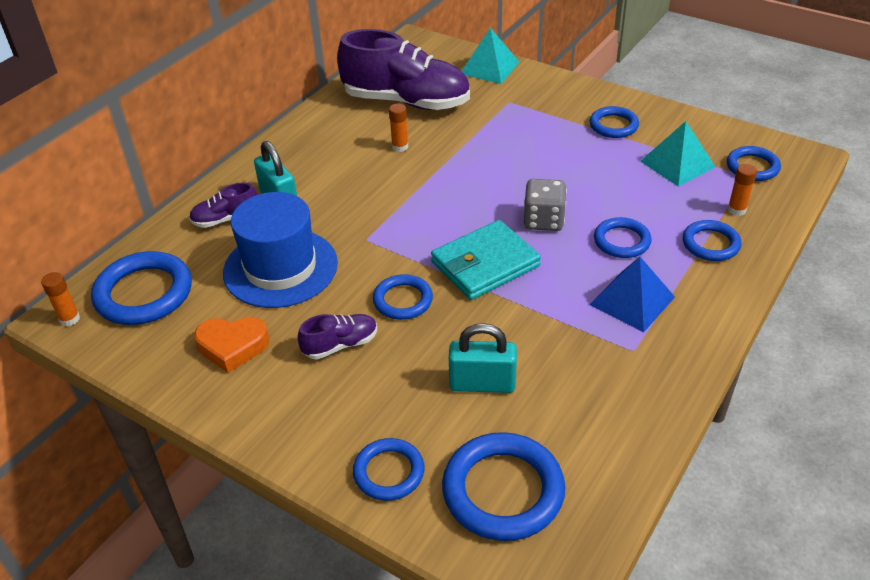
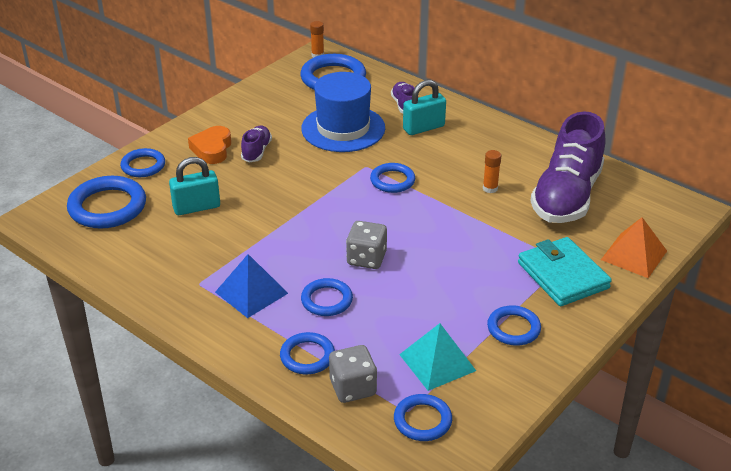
camera: 95 degrees right, 5 degrees down
(232, 347) = (271, 111): orange heart -> orange heart (212, 149)
(340, 345) = (256, 151): purple shoe -> purple shoe turned 150 degrees counterclockwise
(403, 300) = (291, 179): blue ring -> blue ring (392, 181)
(482, 384) = (196, 207): turquoise padlock -> turquoise padlock turned 60 degrees clockwise
(485, 264) = (319, 221): turquoise wallet -> turquoise wallet (563, 275)
(489, 67) = (634, 255): turquoise pyramid -> orange pyramid
(736, 210) = (353, 388): orange glue stick -> grey dice

